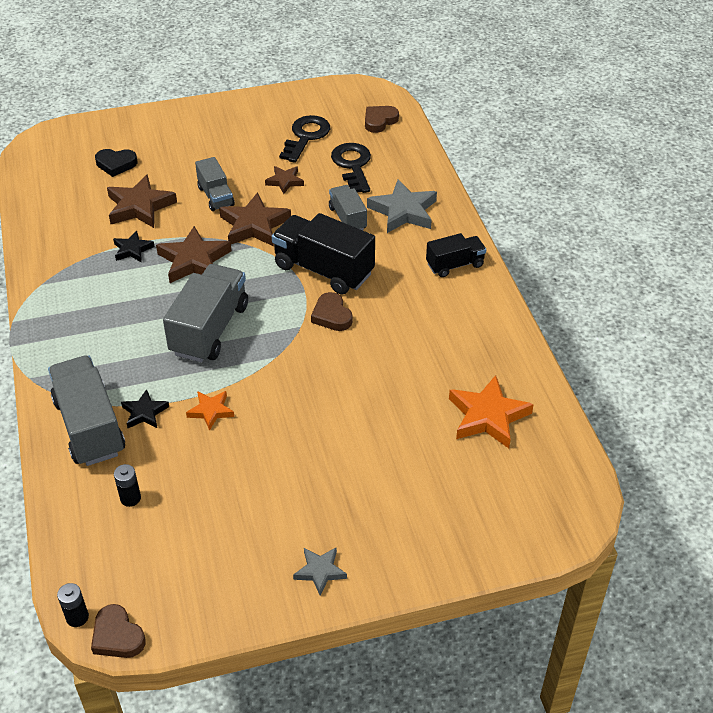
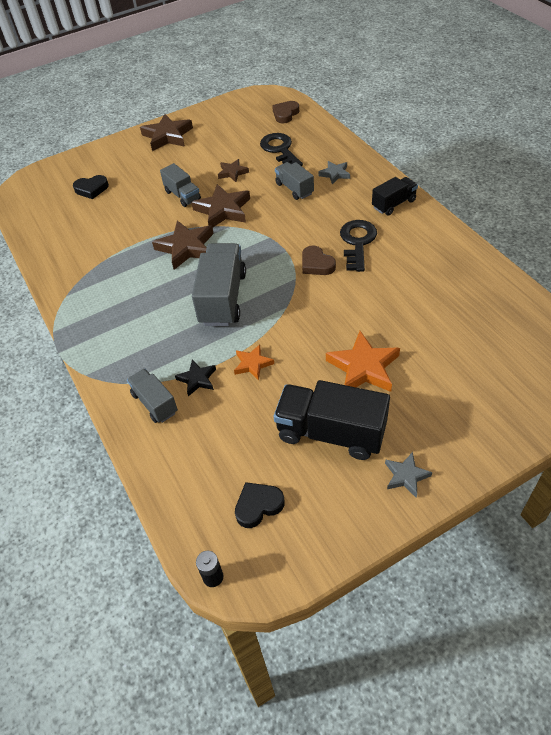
camera: 10 degrees left, 5 degrees up
(90, 426) = (155, 403): grey truck -> grey truck, size x0.57
(117, 636) = (256, 584): brown heart -> none
(130, 498) = (216, 456): black battery -> none
(132, 249) = (132, 251): black star -> none
(139, 207) = (124, 217): brown star -> brown star (167, 136)
(152, 560) = (258, 506): none -> black heart
(306, 136) = (234, 137): black key -> black key (357, 242)
(323, 270) = (293, 231): black truck -> black truck (331, 433)
(403, 211) = (335, 174): grey star -> grey star, size x0.56
(488, 416) = (477, 312): orange star -> orange star (363, 367)

